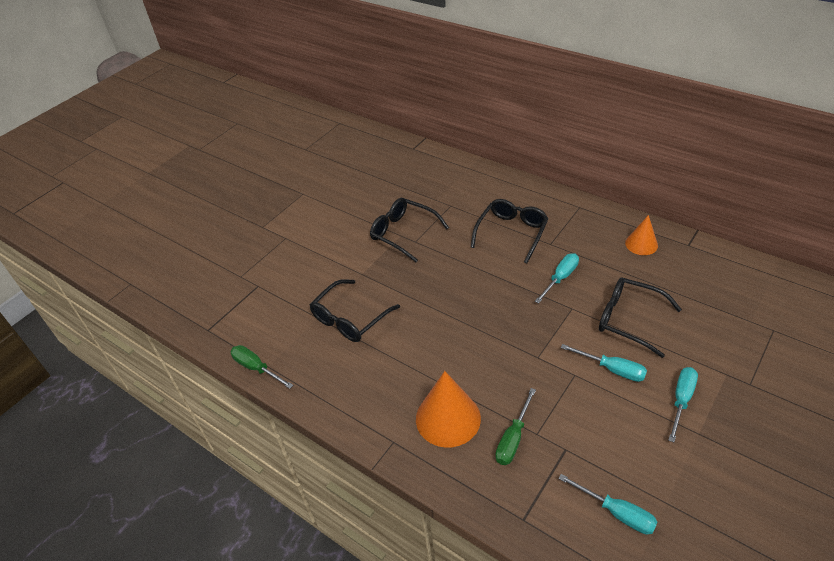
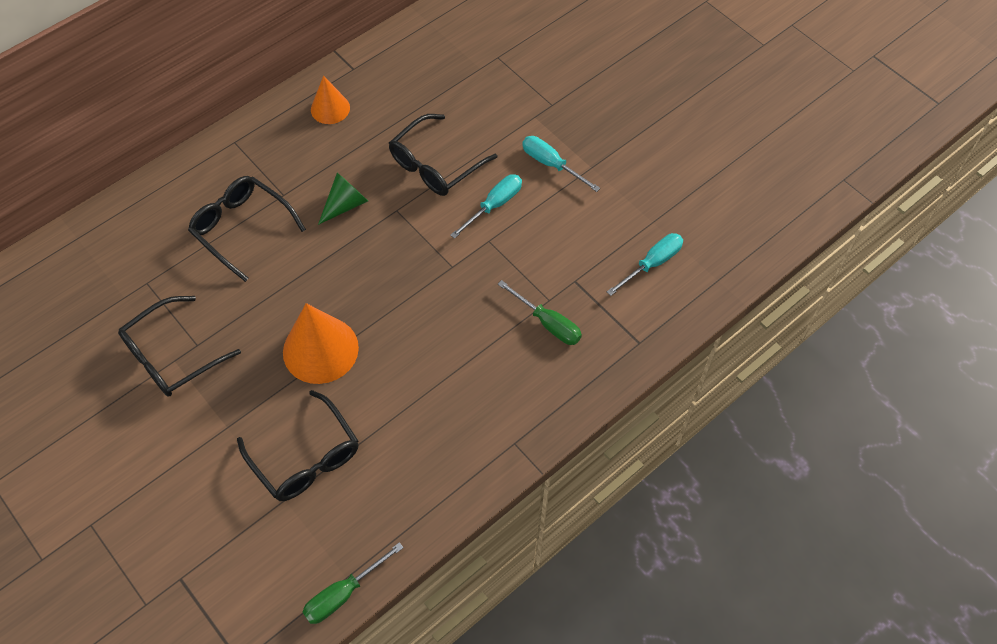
camera: 80 degrees left, 15 degrees up
(448, 418) = (502, 379): orange cone -> orange cone (320, 349)
(560, 278) = (345, 204): turquoise screwdriver -> green cone

